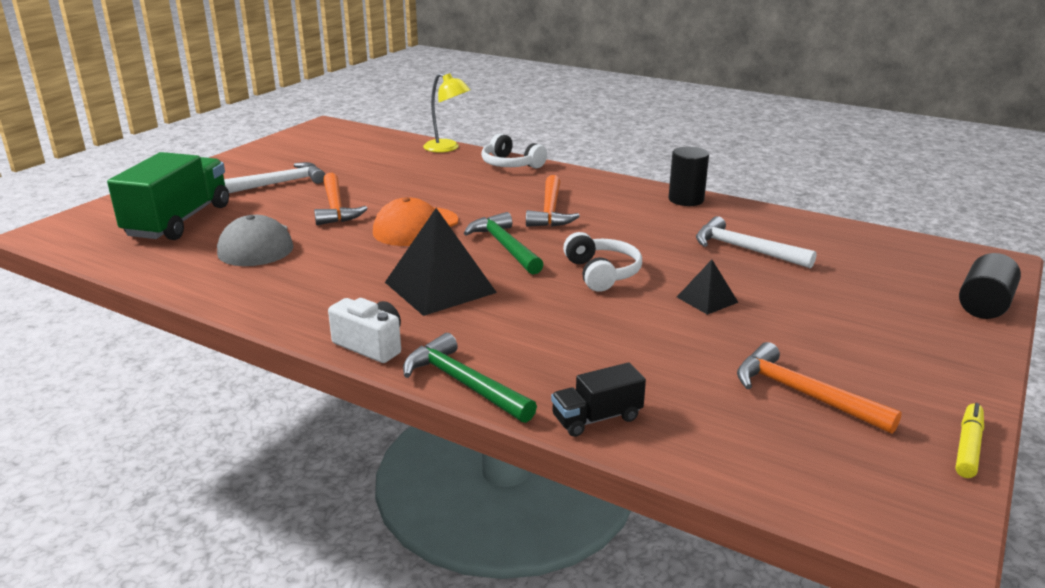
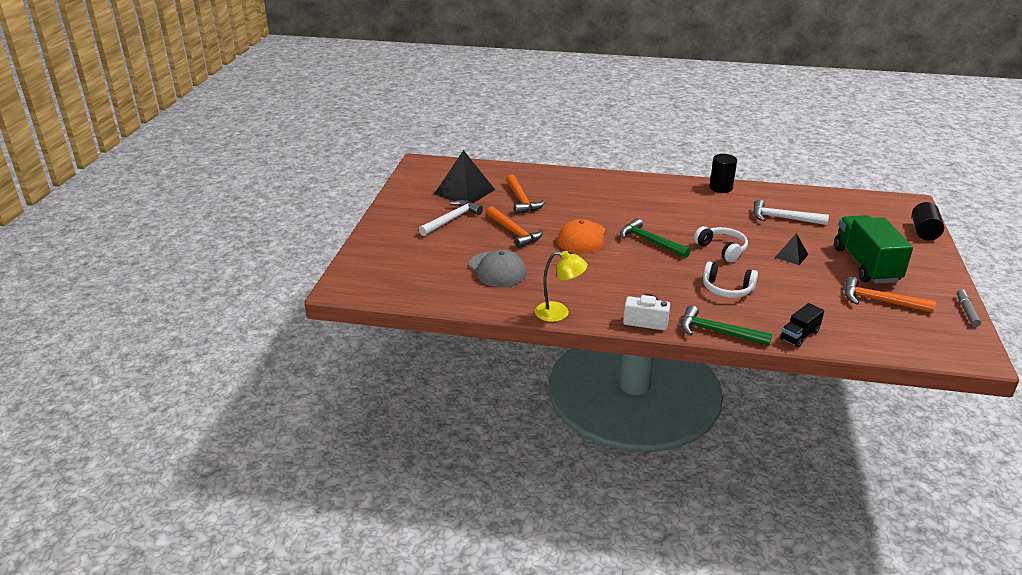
camera: 20 degrees left, 5 degrees up
(179, 221) = (422, 262): green truck -> green truck (866, 265)
(439, 287) = (642, 277): black pyramid -> black pyramid (464, 191)
(447, 148) = (532, 170): yellow lamp -> yellow lamp (559, 313)
(510, 164) = (588, 177): white headphones -> white headphones (727, 289)
(550, 211) = (650, 211): orange hammer -> orange hammer (521, 200)
(968, 447) = (966, 312): yellow marker -> grey marker

